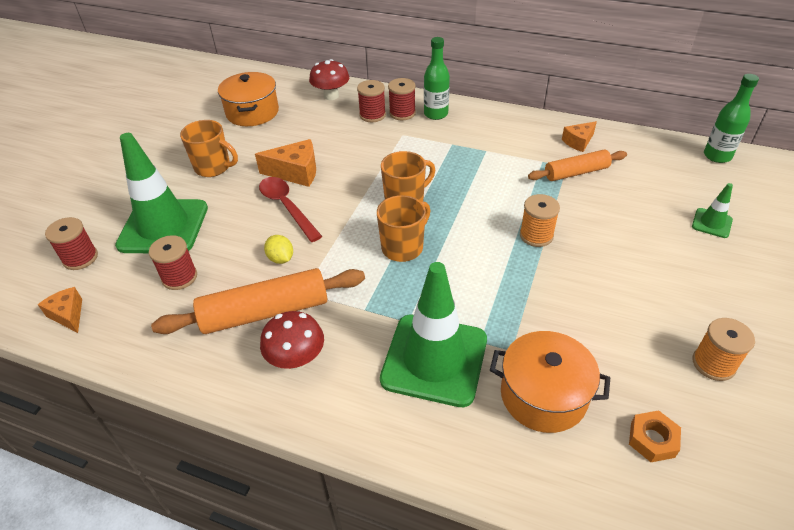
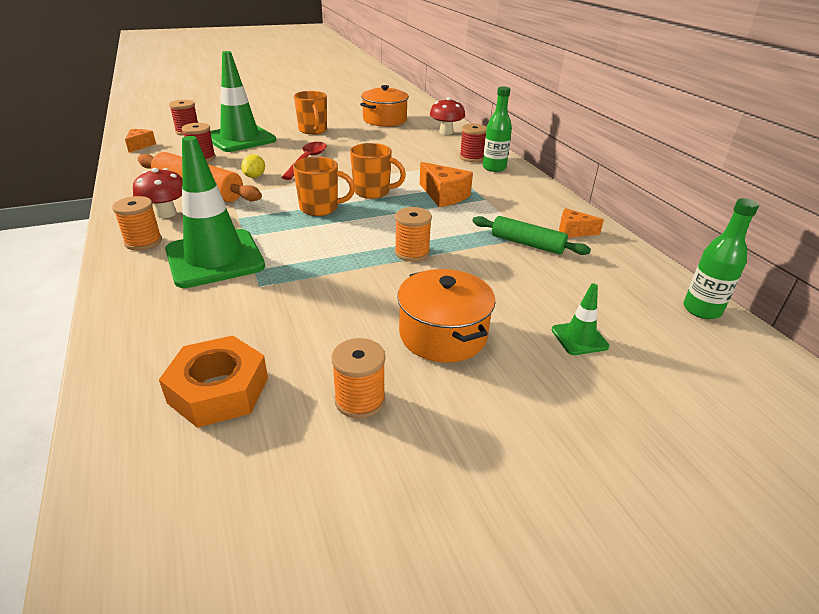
camera: 45 degrees right, 10 degrees down
(295, 172) = (345, 151): orange cheese -> orange cheese (444, 195)
(346, 401) = (143, 242): none -> orange spool
(372, 115) = (450, 150): red spool -> none
(543, 395) = (221, 316): orange pot -> orange pot (443, 334)
(576, 172) = (527, 244): orange rolling pin -> green rolling pin
(652, 440) = (218, 390): orange nut -> orange nut, size x1.75

